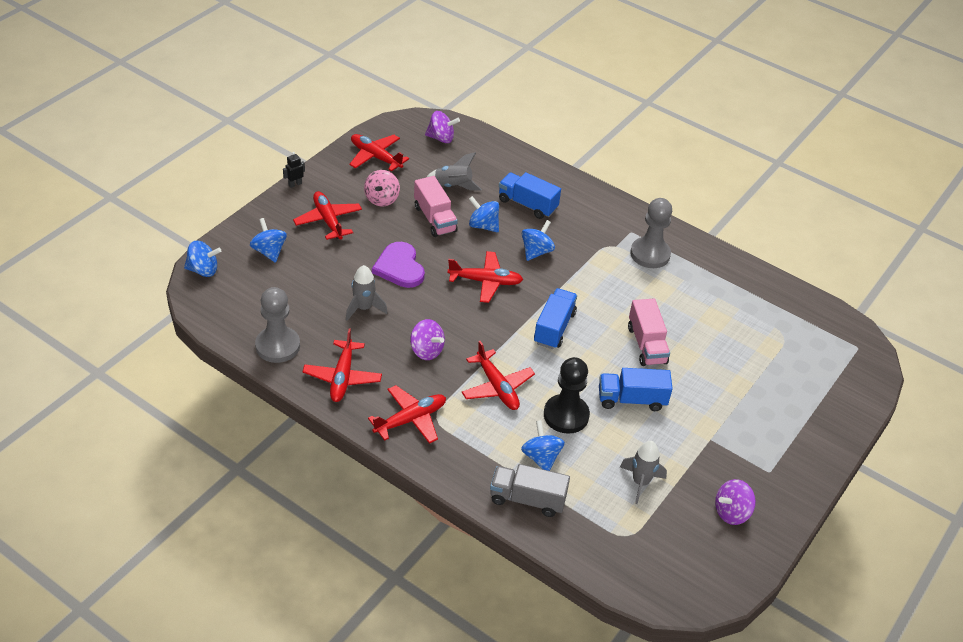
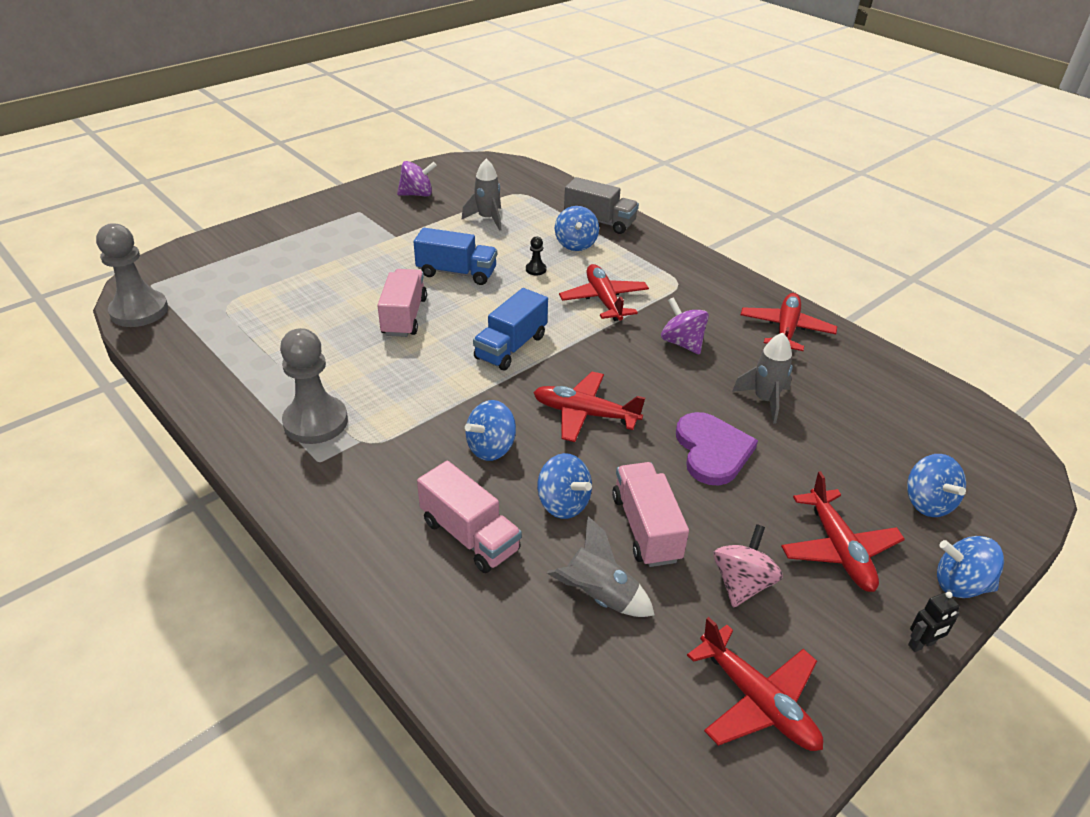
camera: 165 degrees left, 5 degrees down
(203, 270) = (1023, 484): blue spinning top -> blue spinning top (960, 584)
(278, 346) = (874, 370): grey pawn -> grey pawn (139, 311)
(411, 419) = (706, 285): red plane -> none
(441, 138) = (600, 743): purple spinning top -> none
(527, 204) = (470, 535): blue truck -> pink truck
(566, 415) = (536, 269): black pawn -> black pawn, size x0.42

